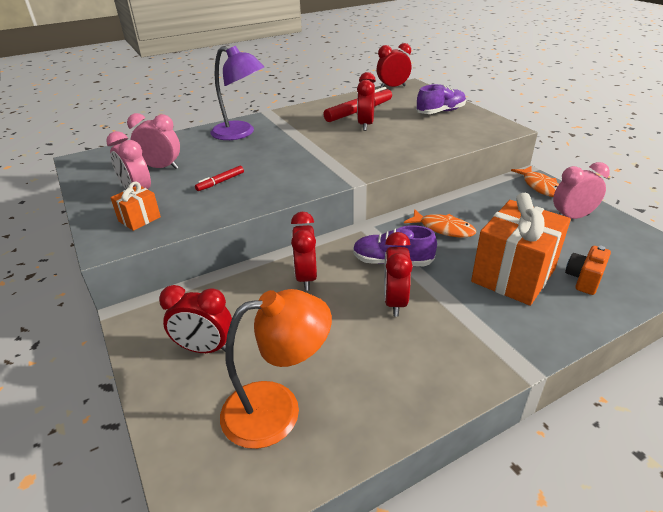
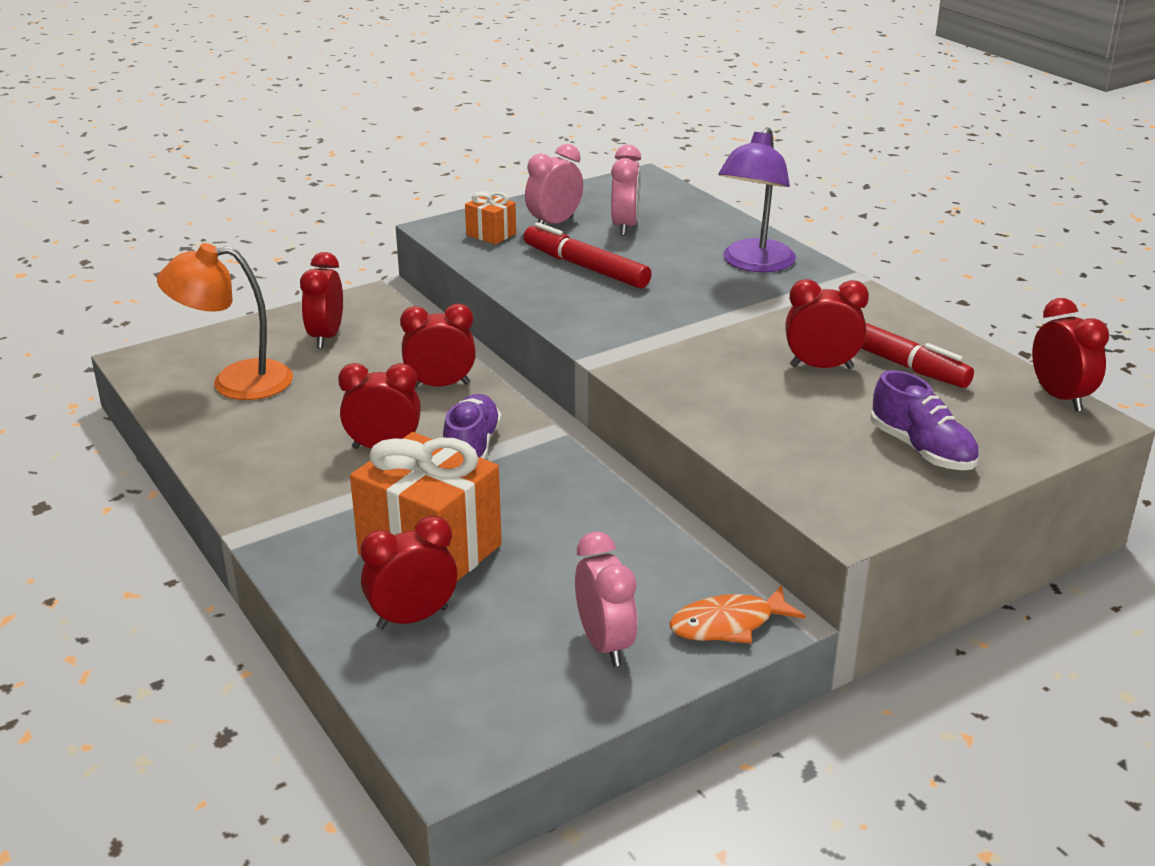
camera: 85 degrees right, 5 degrees down
(220, 182) = (585, 267): red marker -> red marker, size x2.00
(277, 409) = (235, 382): orange lamp -> orange lamp turned 105 degrees clockwise
(443, 229) = (559, 496): orange fish -> none
(584, 279) = (412, 618): orange camera -> red clock

